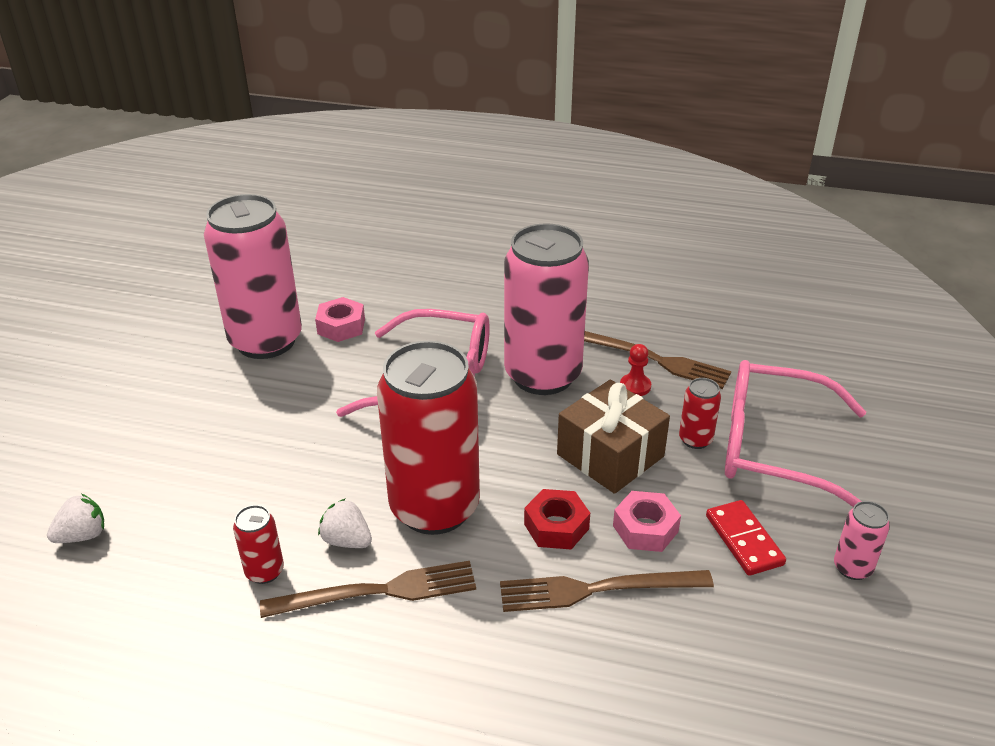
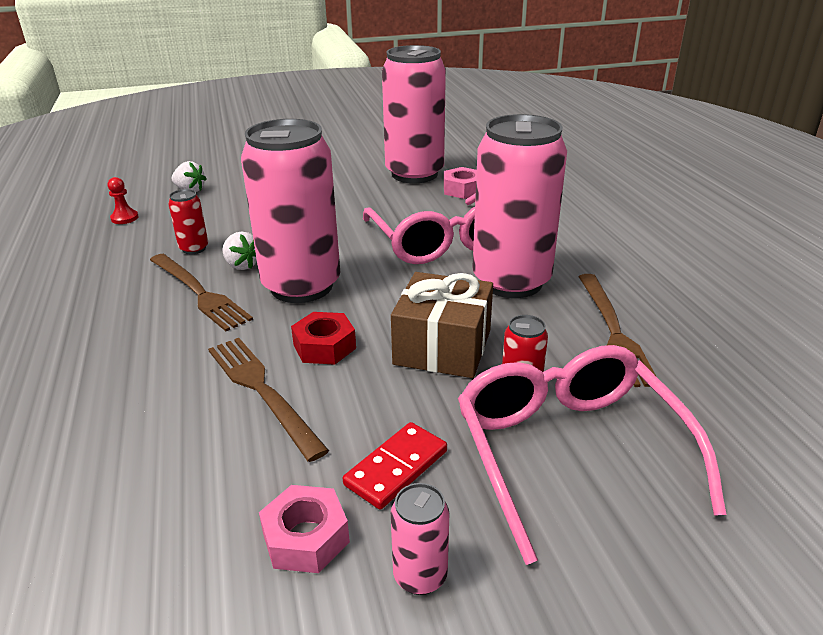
camera: 60 degrees right, 5 degrees down
(347, 540) = (242, 265): white strawberry -> white strawberry turned 135 degrees clockwise
(434, 508) = (301, 286): red can -> pink can
(635, 386) = (558, 332): red pawn -> red pawn (124, 218)
(645, 528) = (360, 396): pink nut -> pink nut (305, 538)

